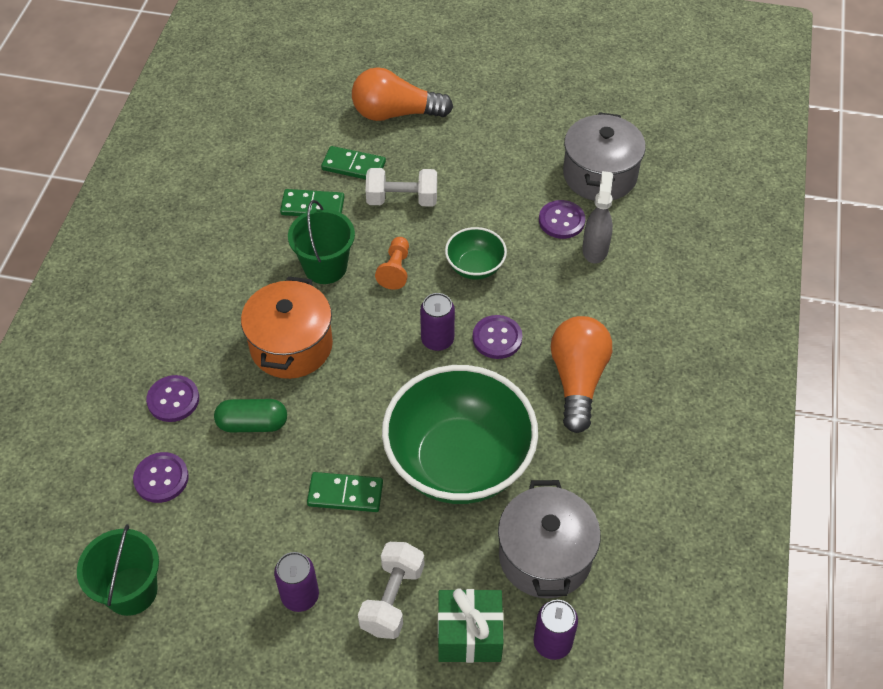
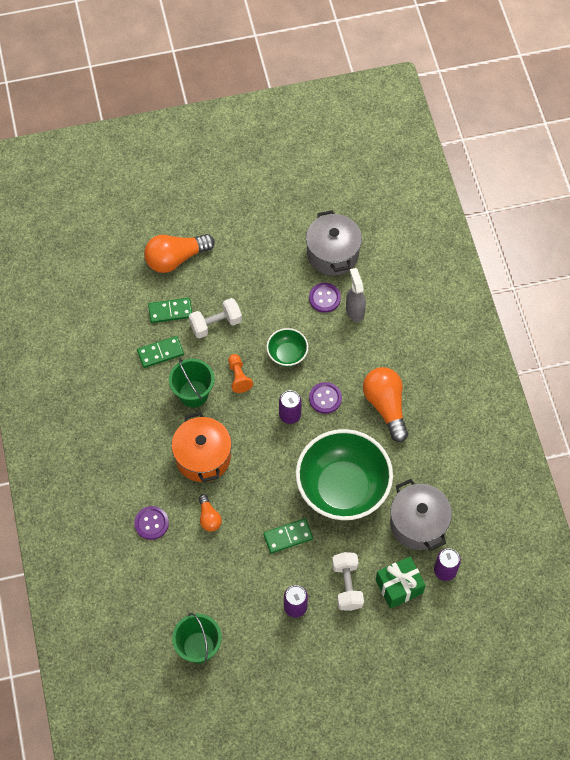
camera: 25 degrees left, 10 degrees up
(161, 478) = (175, 575): purple button -> none
(252, 424) = (209, 517): green capsule -> orange light bulb

